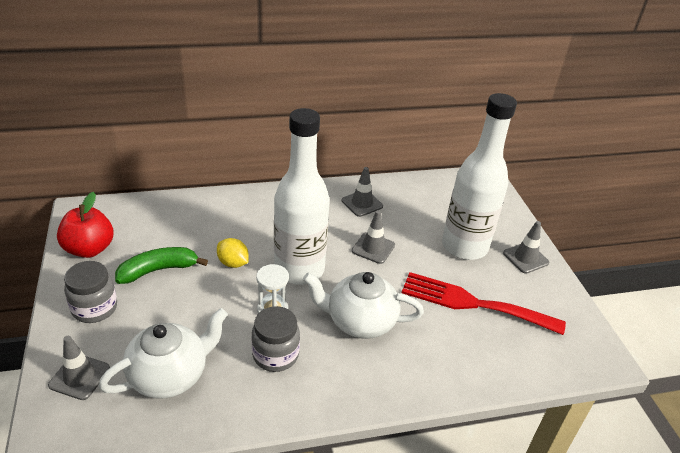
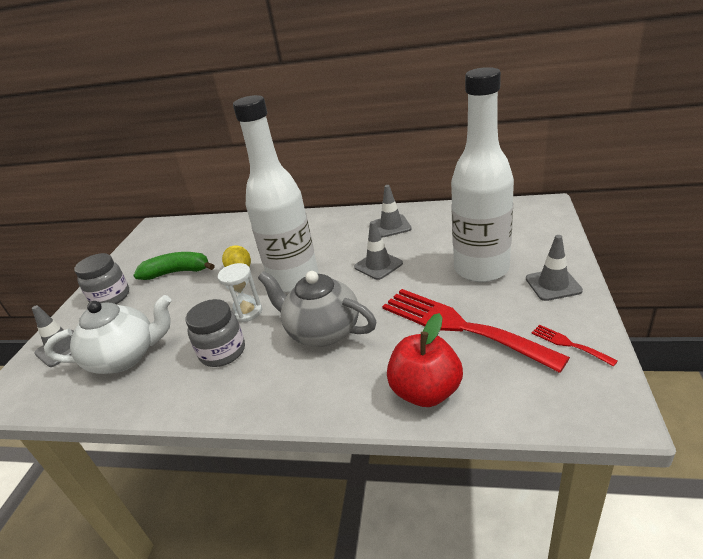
camera: 30 degrees right, 5 degrees down
(89, 249) = (140, 254): red apple -> red apple (425, 391)
(360, 321) = (322, 331): white teapot -> grey teapot
(558, 310) = (568, 344): none -> red fork

